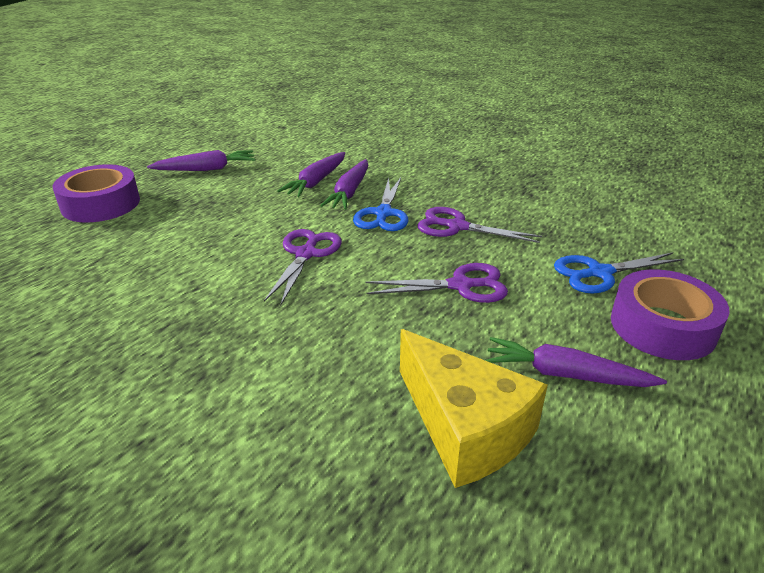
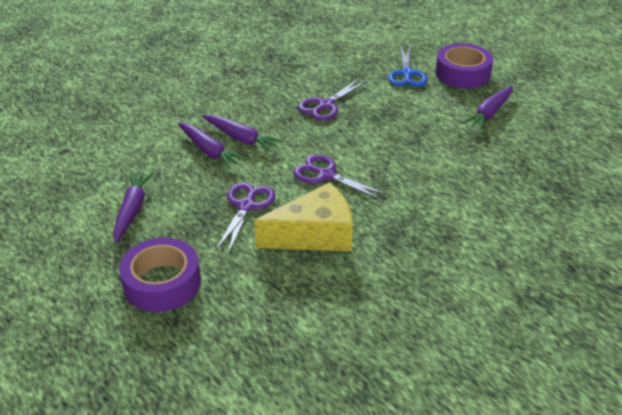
camera: 70 degrees left, 5 degrees up
(383, 214) = (287, 130): blue scissors -> none
(461, 286) = (397, 122): purple scissors -> purple scissors (246, 206)
(465, 428) = (518, 153): yellow cheese -> yellow cheese (314, 235)

